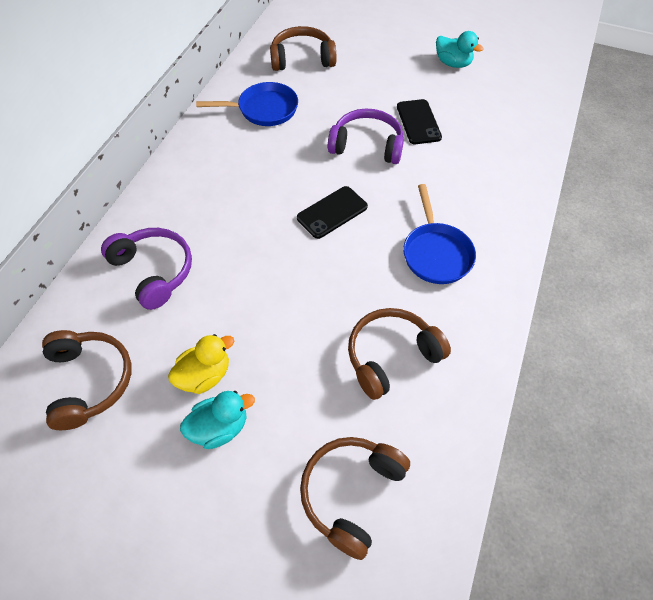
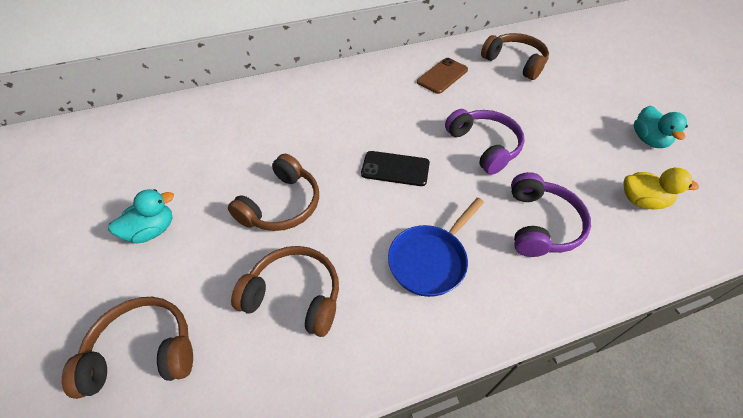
camera: 50 degrees right, 5 degrees down
(89, 381) = (145, 146): brown headphones -> brown headphones (281, 205)
(153, 271) = (251, 118): purple headphones -> purple headphones (540, 224)
(205, 375) = (189, 195): yellow duck -> yellow duck (641, 201)
(219, 427) = (152, 230): turquoise duck -> turquoise duck turned 60 degrees counterclockwise
(264, 109) = (442, 76): blue pan -> brown phone
(418, 122) = (551, 160): black phone -> none

